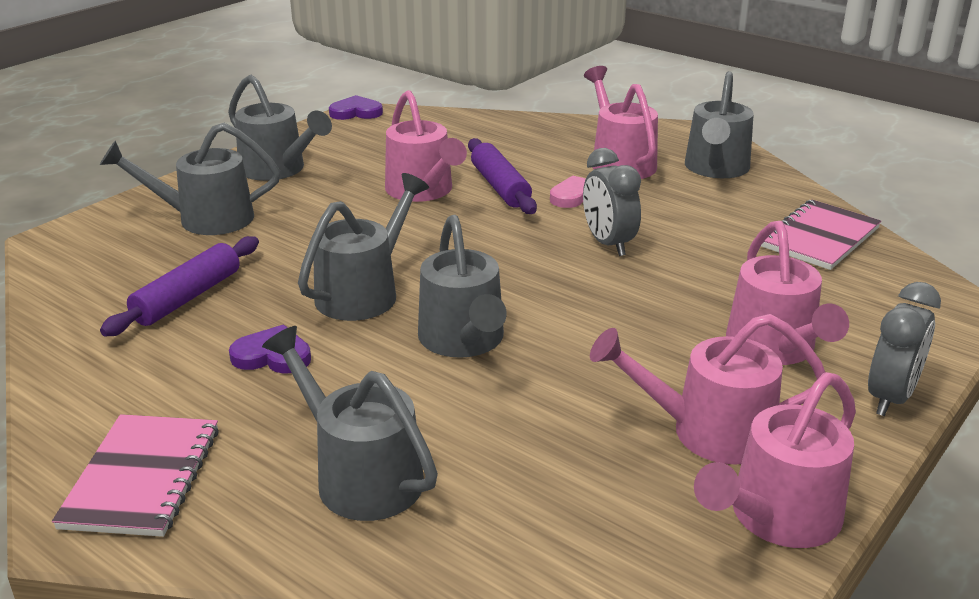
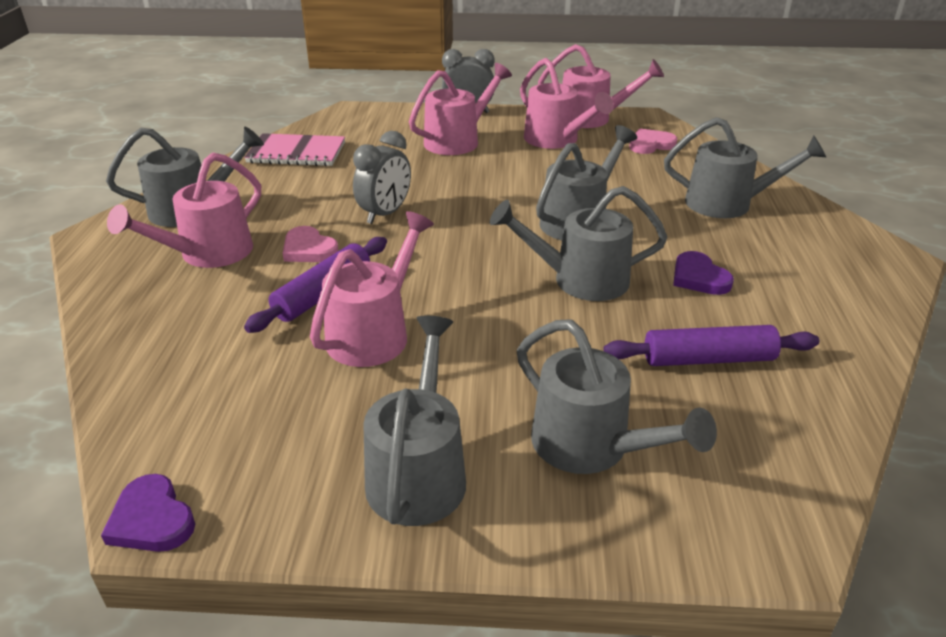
camera: 125 degrees left, 5 degrees up
(142, 477) = (845, 260): pink notebook -> none
(359, 475) = (728, 204): grey watering can -> grey watering can turned 90 degrees counterclockwise
(608, 521) = (650, 145): none -> pink heart

